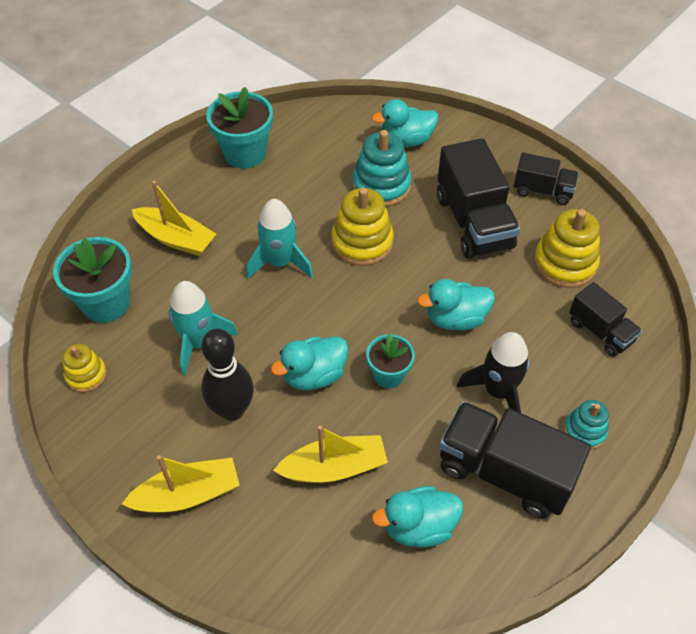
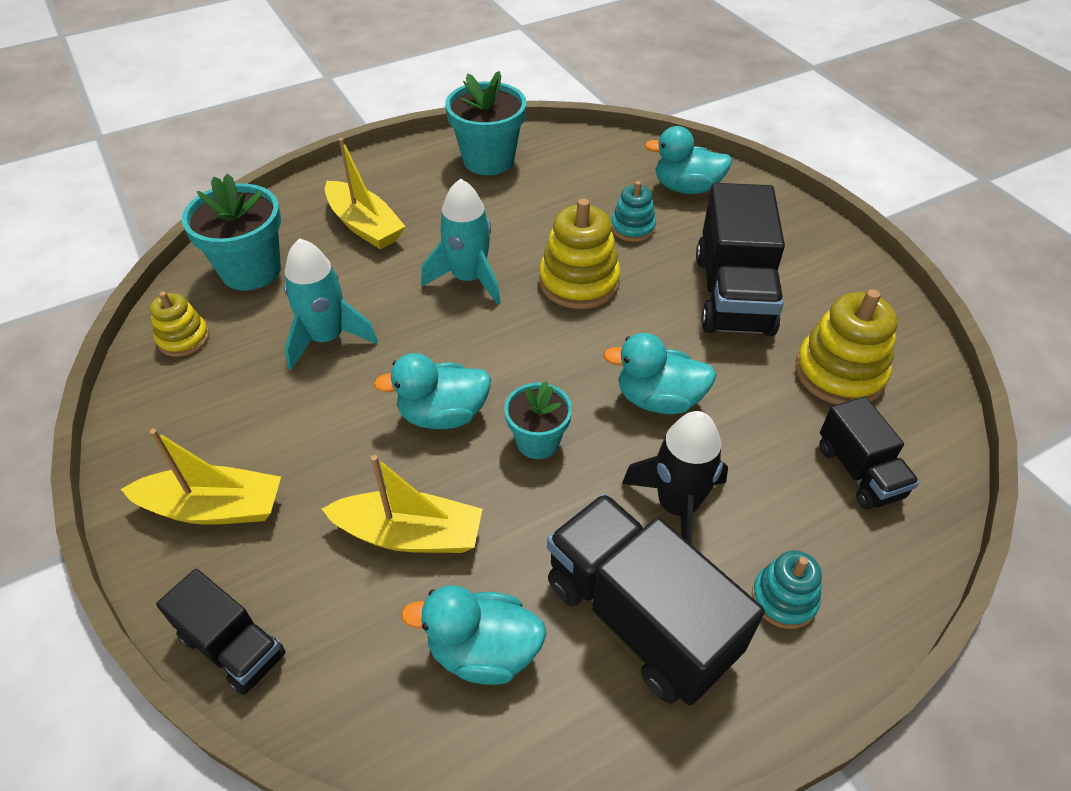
camera: 20 degrees right, 5 degrees down
(232, 410) = (323, 425): black bowling pin -> none
(381, 186) = (632, 228): turquoise stacking toy -> turquoise stacking toy, size x0.59
(542, 191) = (842, 281): black truck -> black truck (233, 646)

